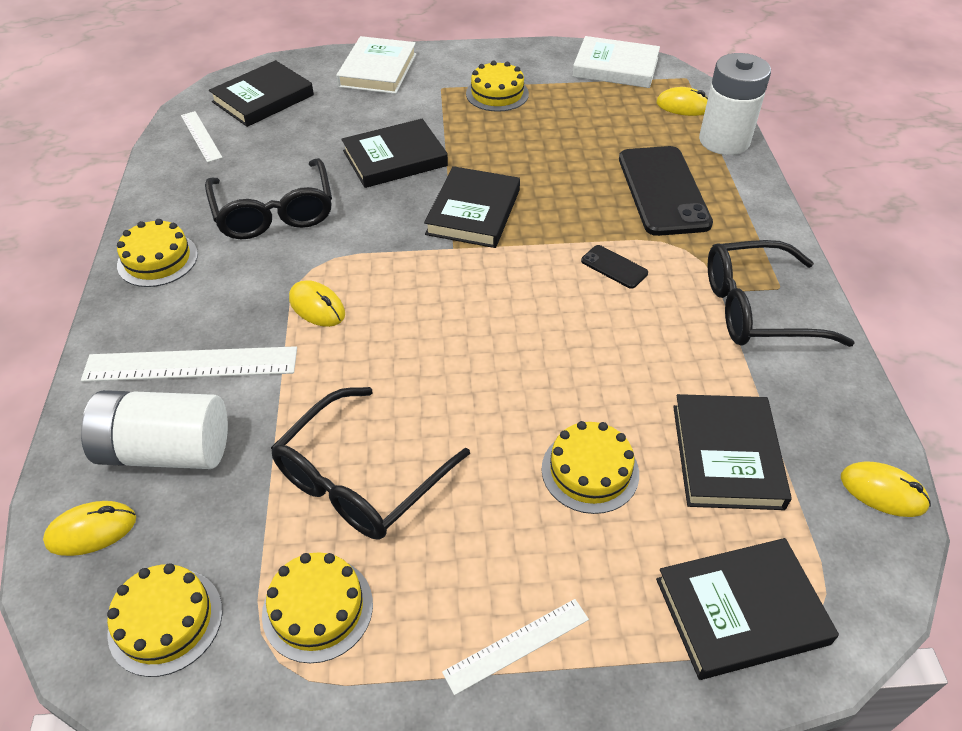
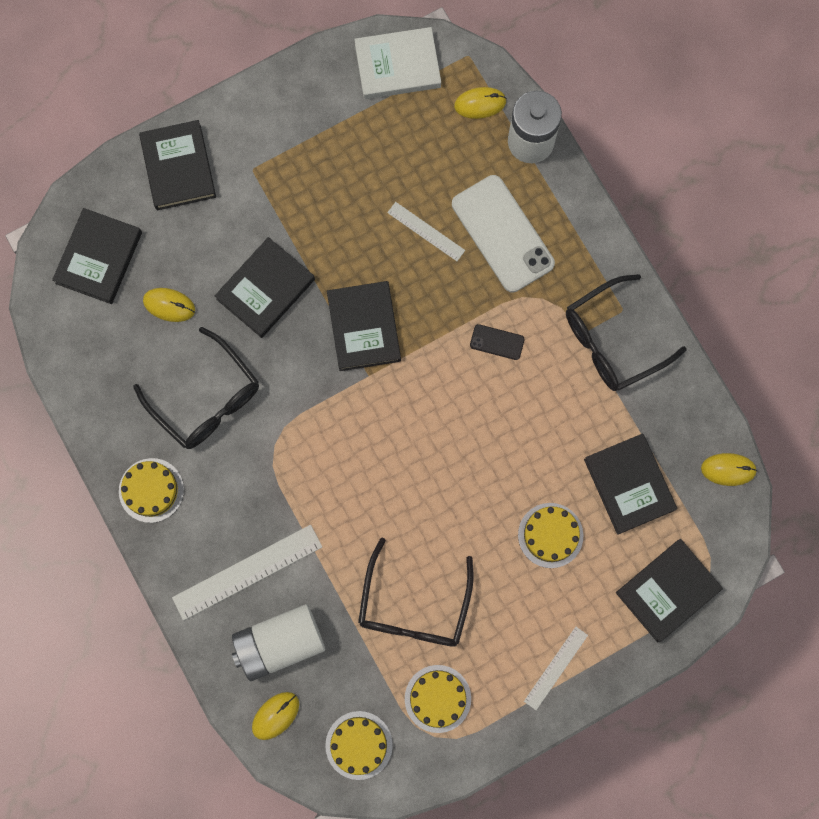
camera: 25 degrees left, 30 degrees up
(201, 136) = (80, 334): white ruler -> white ruler (426, 231)
(317, 307) = (301, 481): yellow mouse -> yellow mouse (169, 305)
(377, 70) = (178, 167): white book -> black book
(497, 94) = (307, 156): yellow cake -> none
(663, 191) = (502, 234): black phone -> white phone

